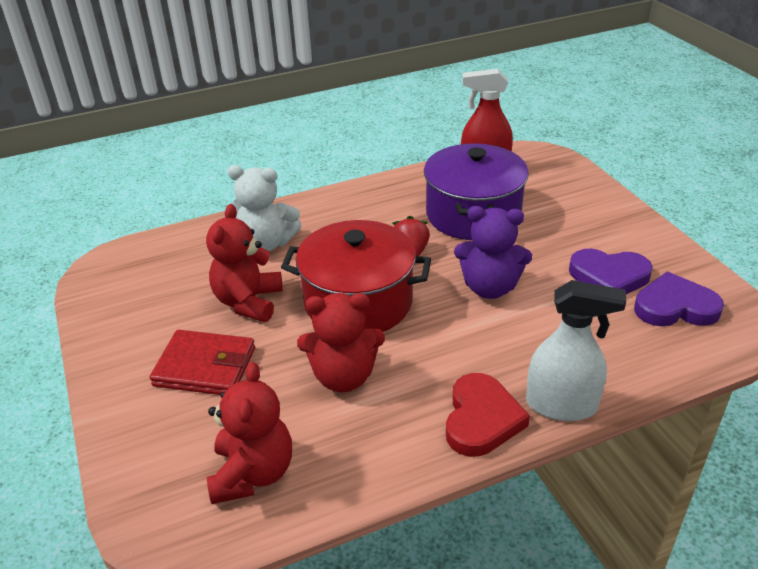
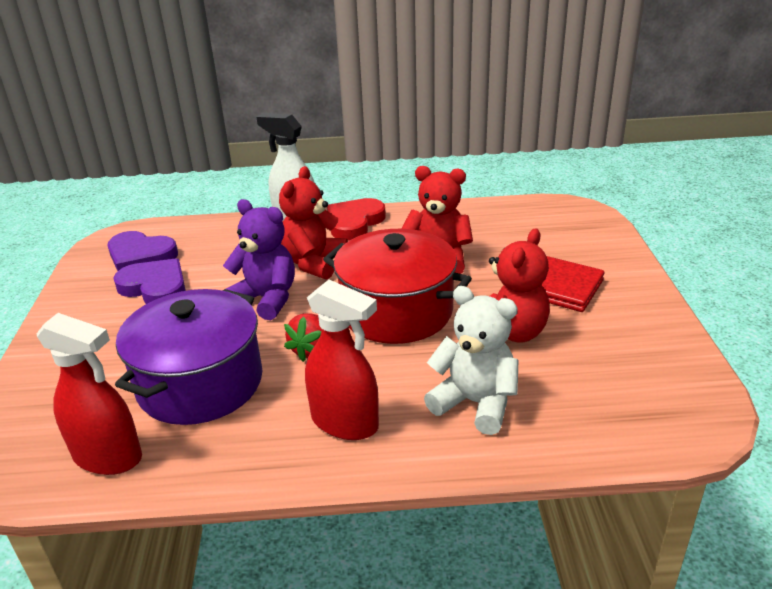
camera: 160 degrees left, 5 degrees down
(253, 473) = (520, 223): red teddy bear -> red teddy bear (314, 263)
(352, 214) = (345, 422): none -> red spray bottle

